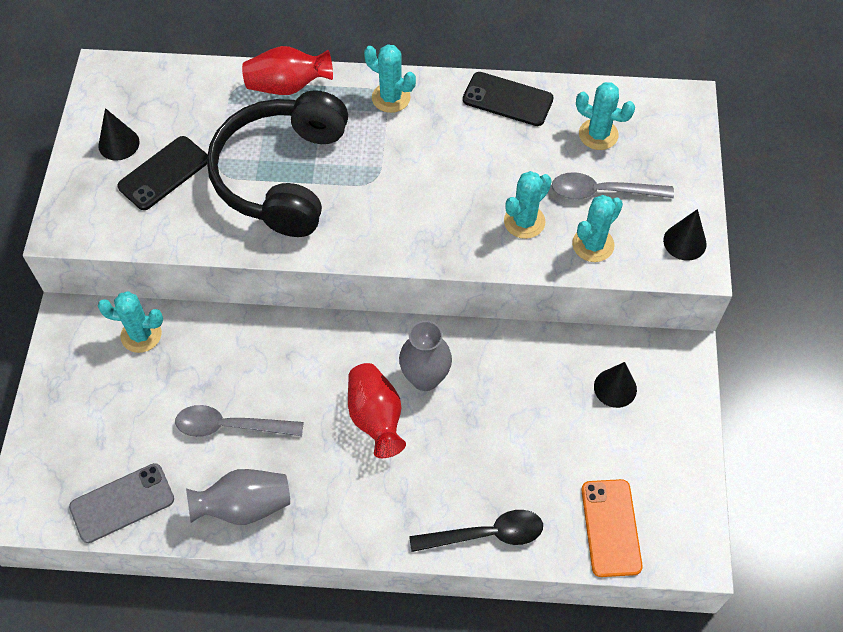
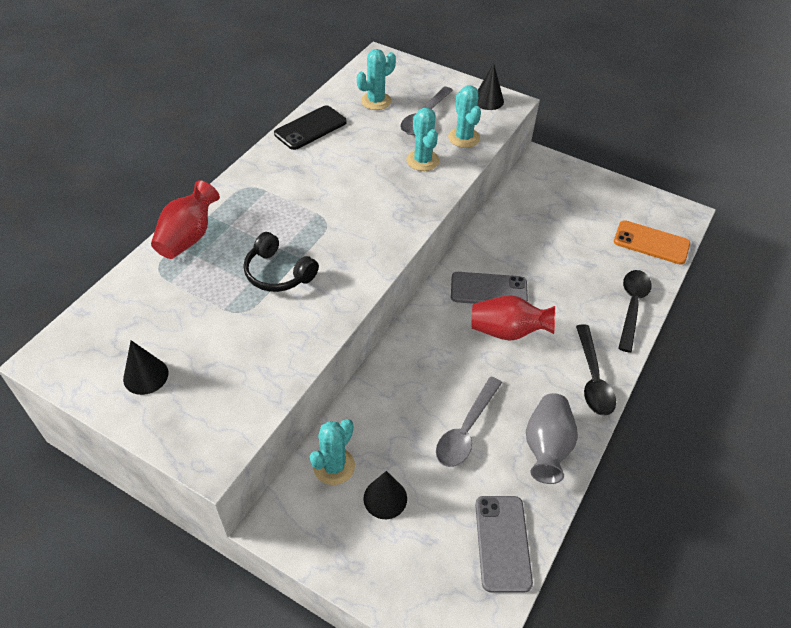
camera: 65 degrees left, 10 degrees down
(164, 173) = (209, 352): black phone -> none
(282, 175) = (278, 273): black headphones -> black headphones, size x0.49
(355, 523) = (592, 378): none -> black spoon
(391, 98) = (255, 184): turquoise cactus -> none
(425, 378) = (488, 290): grey vase -> grey phone
(615, 388) = (549, 199): black cone -> black cone (385, 498)

